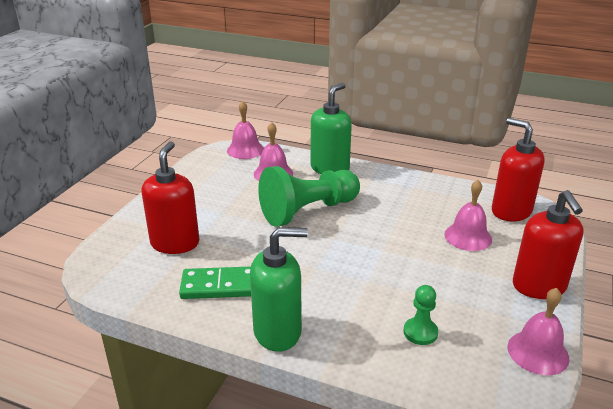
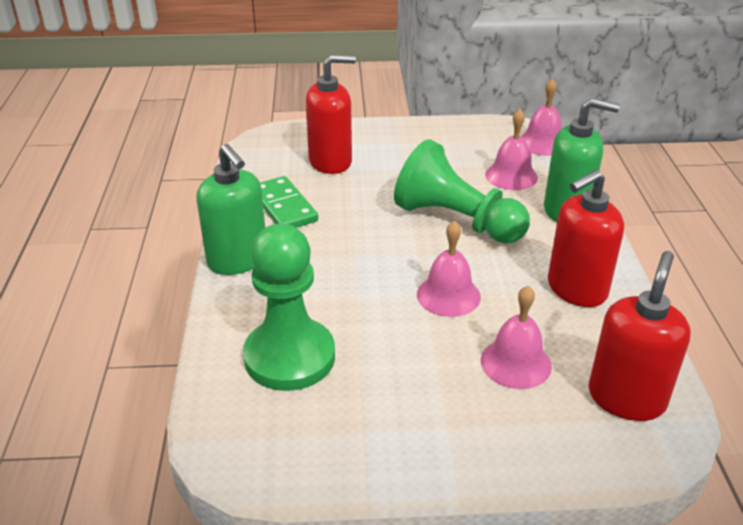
camera: 65 degrees right, 5 degrees up
(420, 332) = (290, 357): green pawn -> green pawn, size x2.18
(538, 352) = (308, 467): pink bell -> pink bell (448, 295)
(539, 286) = (450, 453): red soap dispenser -> red soap dispenser (576, 289)

